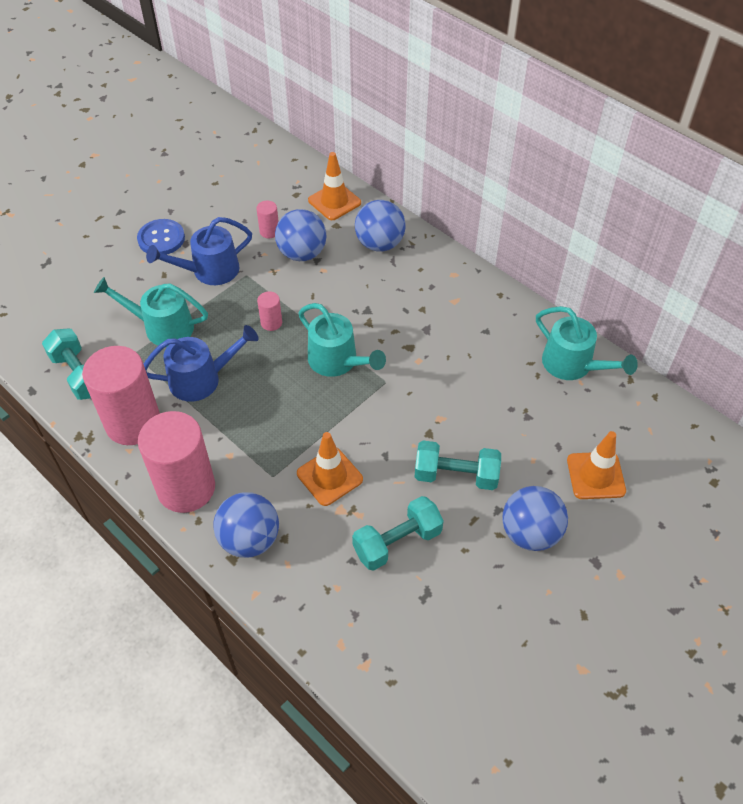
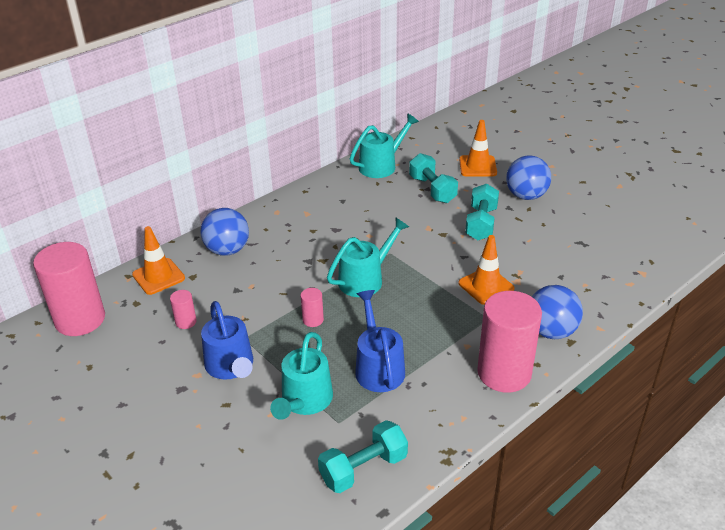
camera: 85 degrees left, 15 degrees down
(133, 423) = (430, 416): pink cylinder -> pink cylinder (80, 319)
(161, 239) = (167, 409): blue button -> none
(302, 253) = (225, 299): blue ball -> none
(397, 542) = (541, 254): turquoise dumbbell -> turquoise dumbbell (432, 189)

